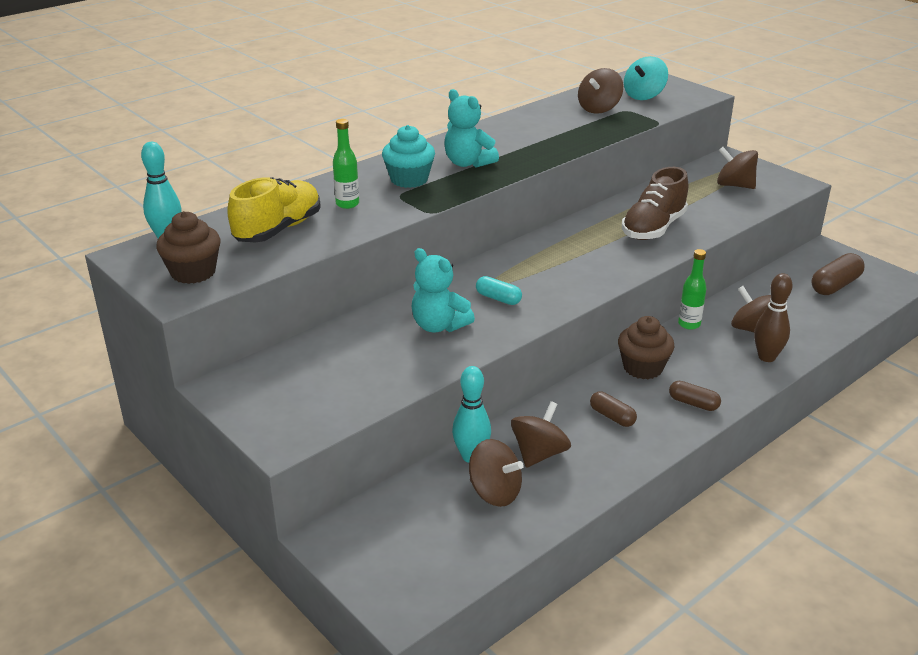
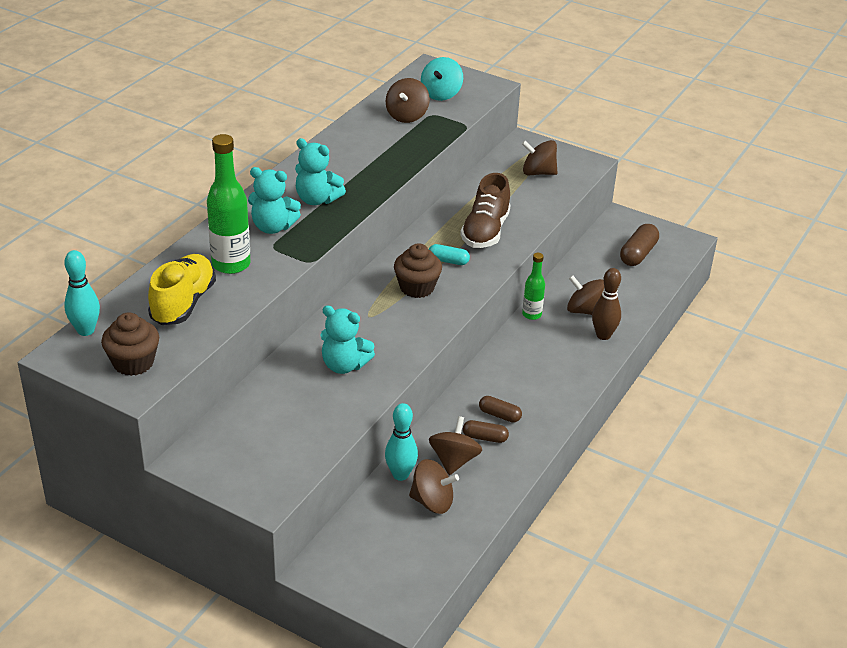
camera: 20 degrees left, 5 degrees up
(347, 204) = (231, 264): green bottle -> green bottle, size x1.77
(409, 179) = (273, 227): turquoise cupcake -> turquoise teddy bear
(498, 298) = (382, 328): turquoise capsule -> turquoise capsule (448, 261)
(643, 368) = (508, 364): brown cupcake -> brown cupcake (417, 288)
(693, 403) = (559, 390): brown capsule -> brown capsule (485, 438)

